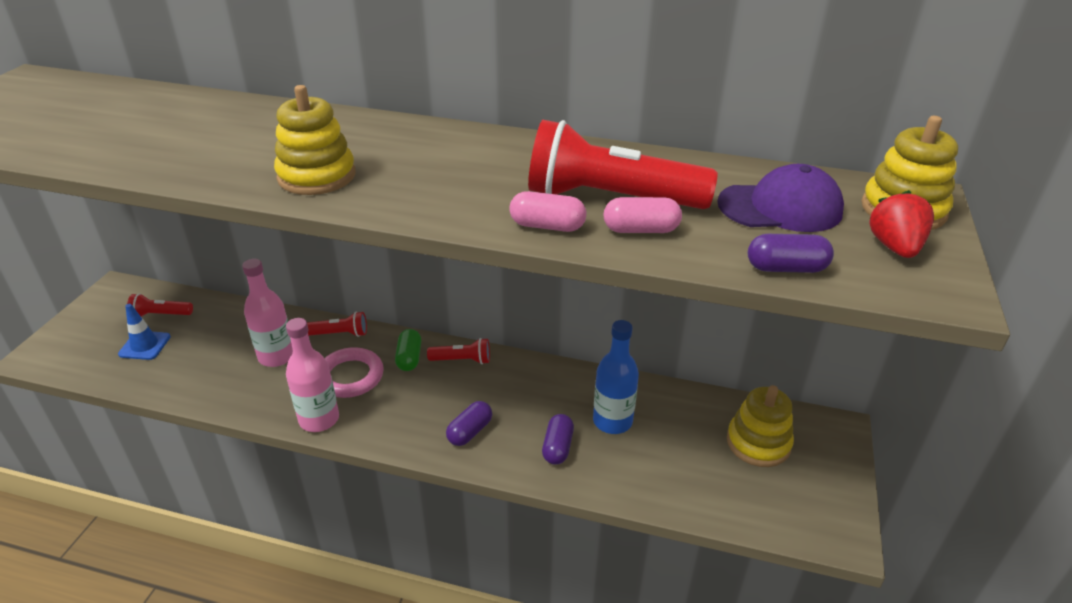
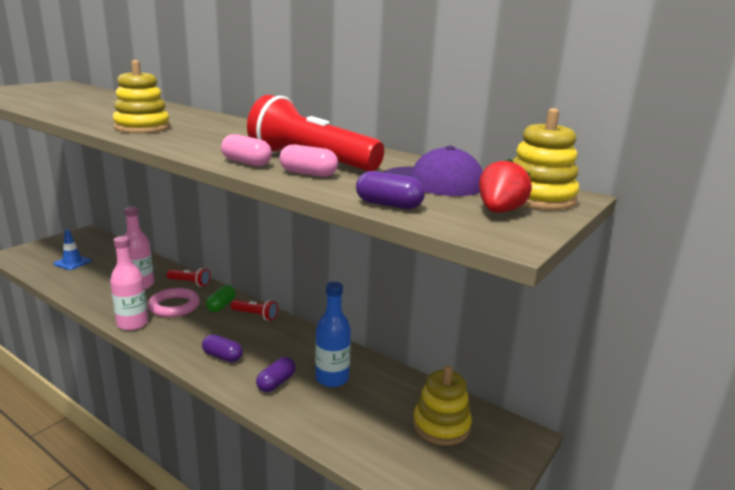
camera: 20 degrees right, 15 degrees down
(160, 315) = (96, 250): red flashlight -> none
(470, 432) = (222, 356): purple capsule -> purple capsule turned 60 degrees clockwise

